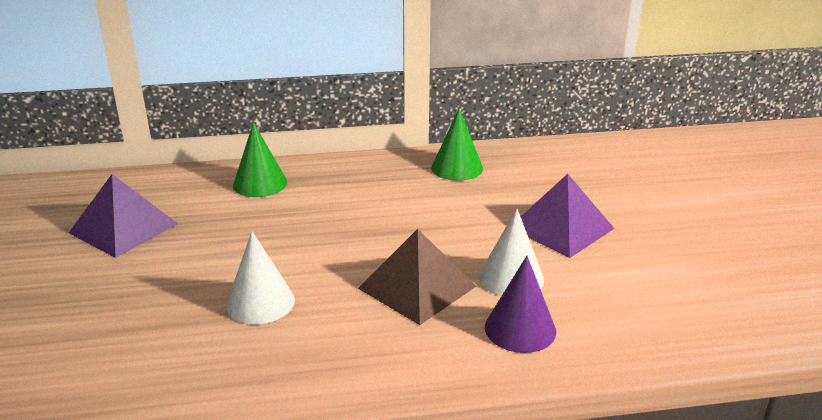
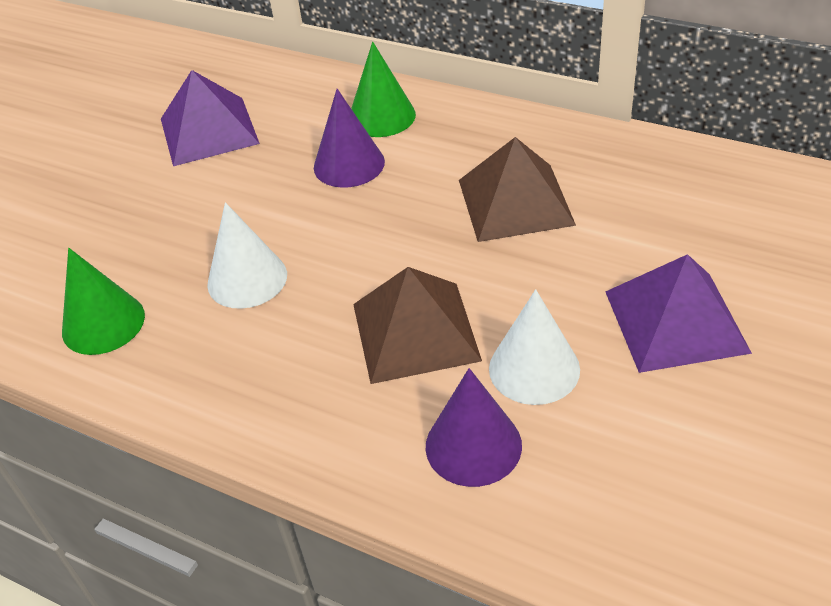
camera: 40 degrees right, 15 degrees up
(265, 215) = (349, 164): none -> purple cone
(405, 202) = (515, 202): none -> brown pyramid
(457, 168) = (630, 172): green cone -> green cone (103, 323)

